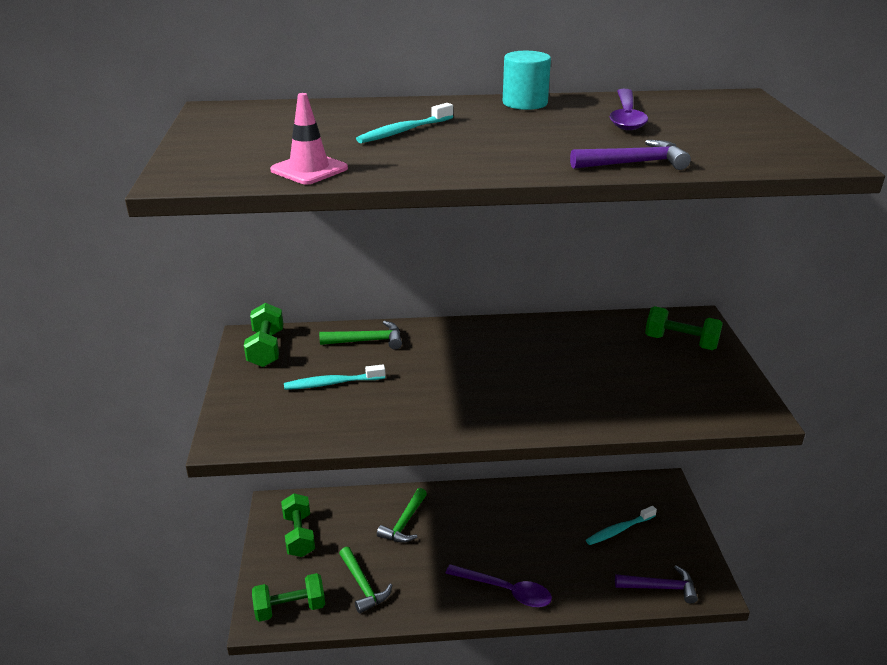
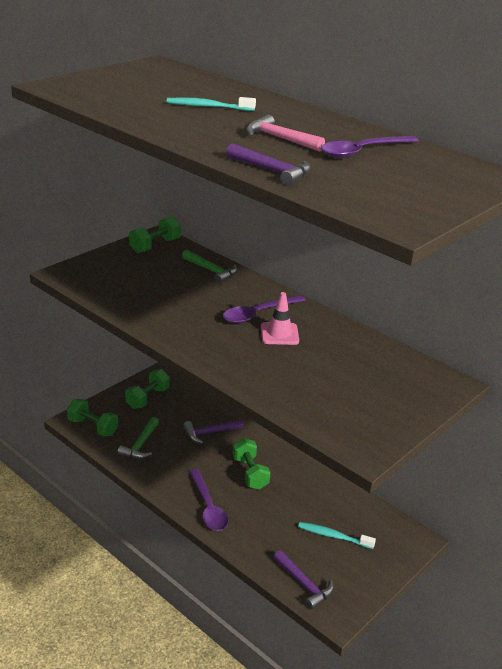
camera: 45 degrees right, 0 degrees up
(309, 169) = (108, 104): pink traffic cone -> pink traffic cone (279, 334)
(332, 383) = (153, 279): turquoise toothbrush -> none
(404, 523) = (209, 433): green hammer -> purple hammer
(481, 355) = (258, 314): none -> purple spoon
(525, 103) = (327, 121): turquoise cylinder -> none
(546, 133) = (280, 138): none -> pink hammer
(680, 342) = (405, 386): green dumbbell -> green dumbbell (250, 473)

